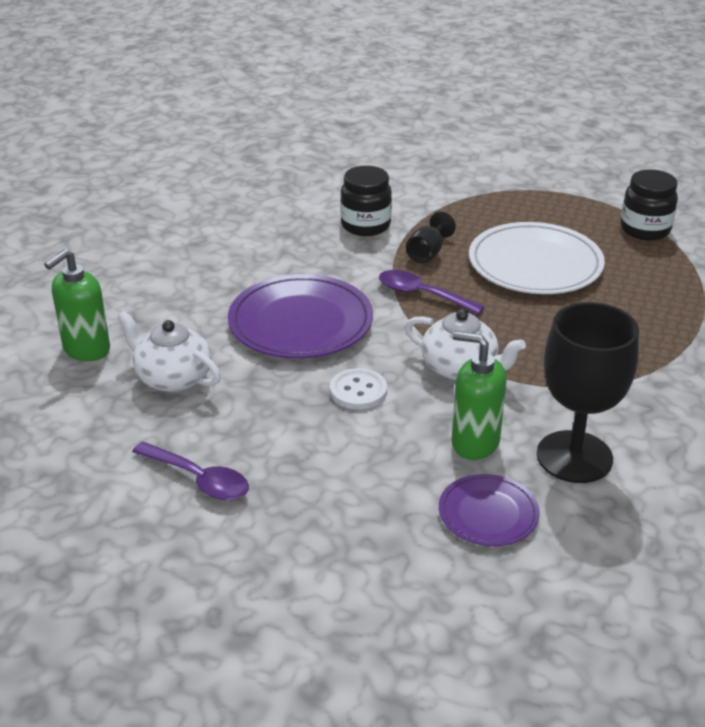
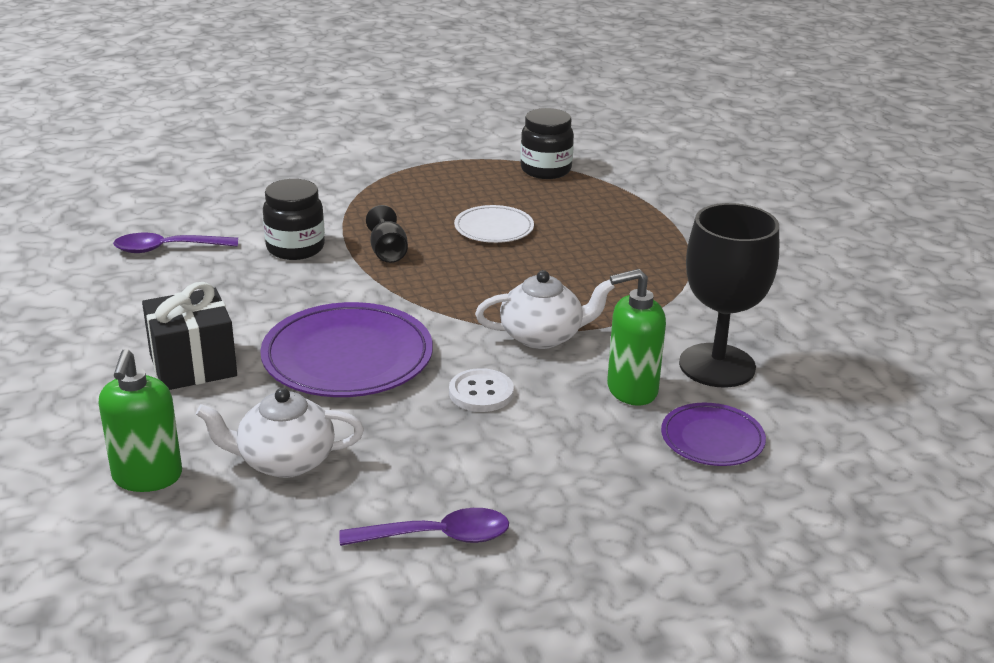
camera: 40 degrees left, 5 degrees down
(199, 285) = (193, 365): none -> black gift
(422, 294) = (429, 289): purple spoon -> purple spoon (167, 249)
(535, 264) = (494, 228): white plate -> white plate, size x0.56

